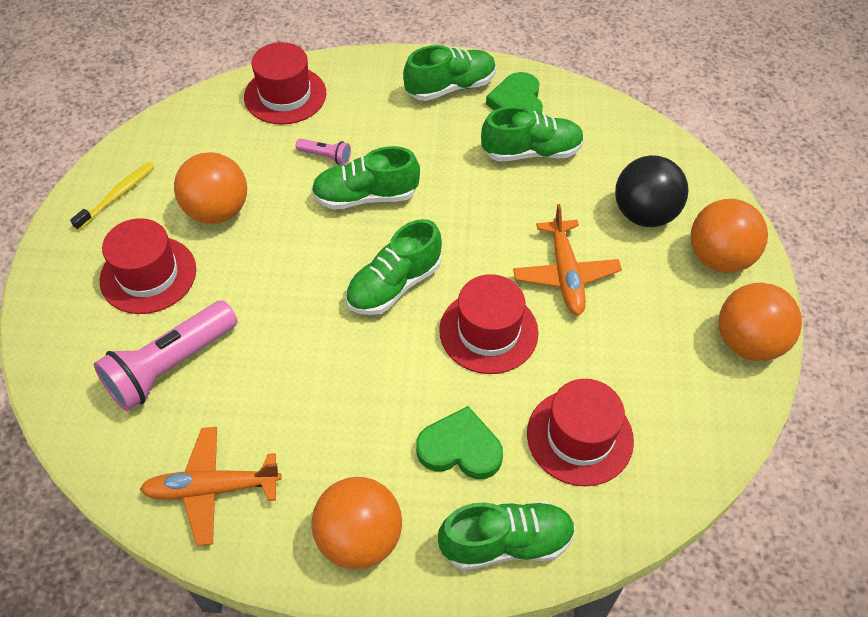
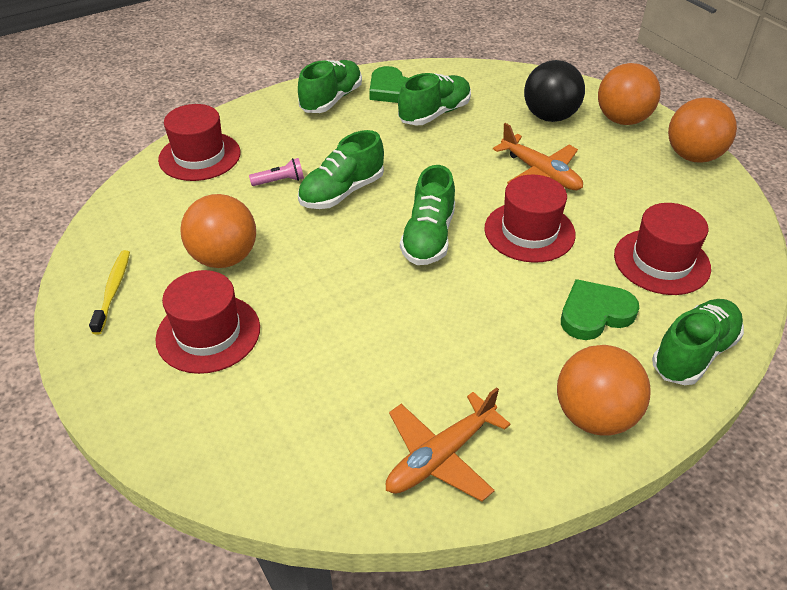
camera: 35 degrees left, 10 degrees down
(170, 366) = (303, 388): pink flashlight -> none

